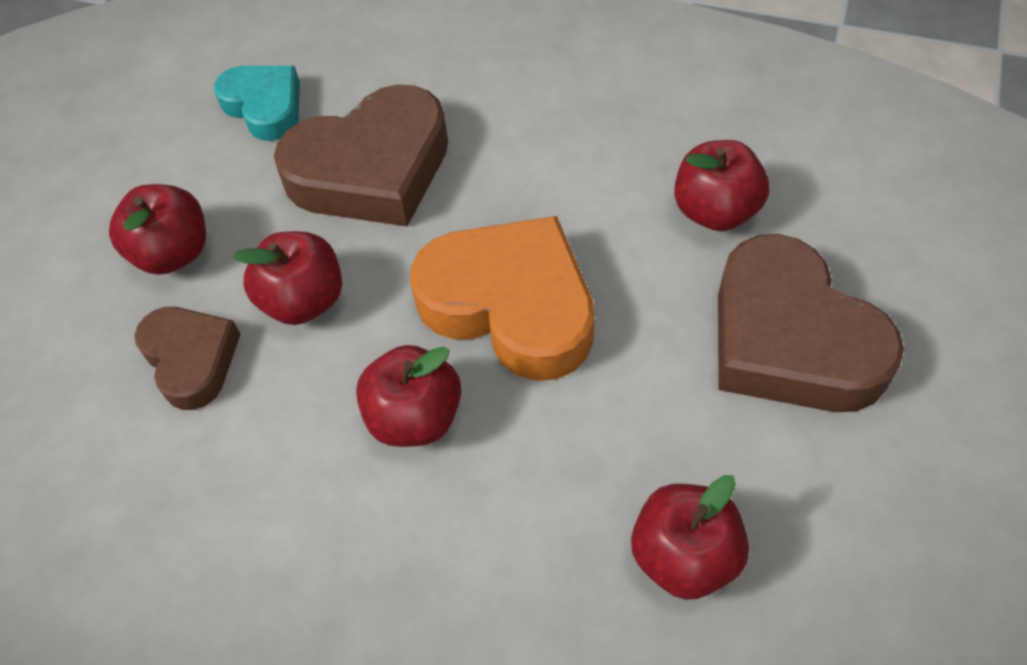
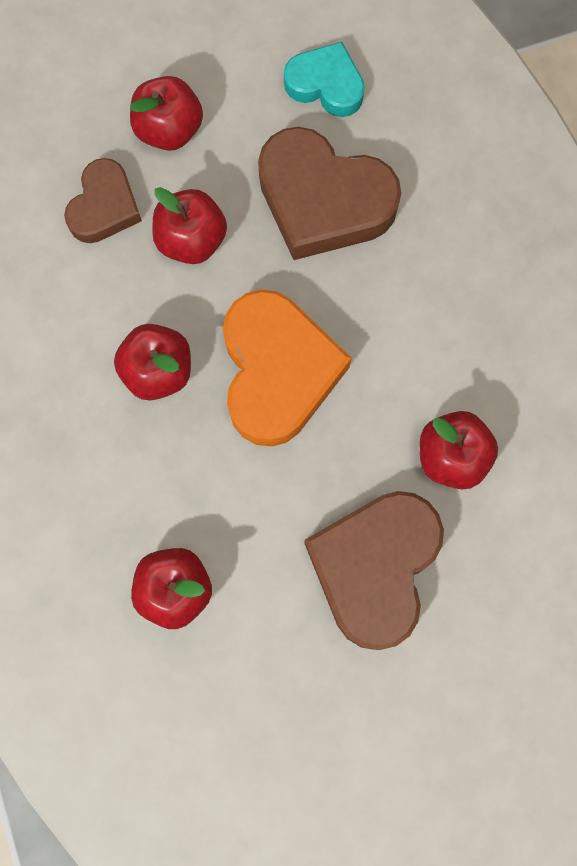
camera: 50 degrees right, 20 degrees up
(264, 107) = (325, 85): turquoise heart -> turquoise heart turned 75 degrees counterclockwise

